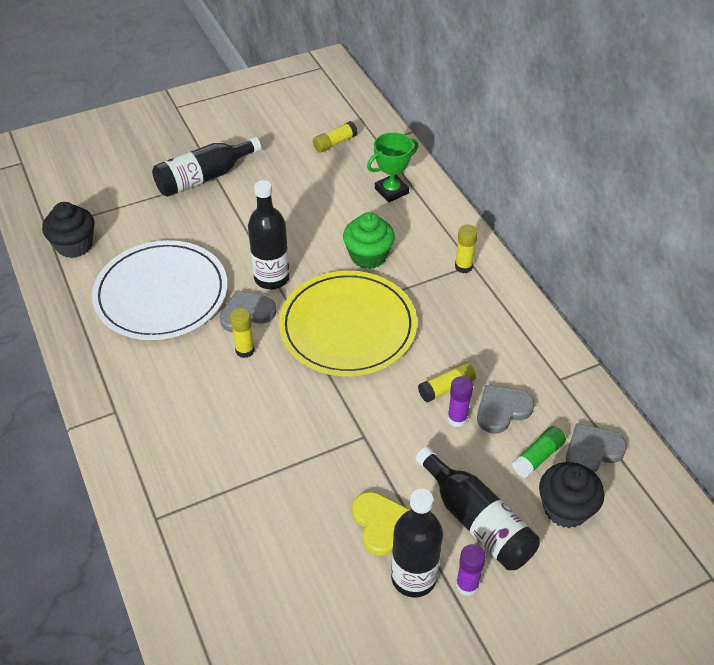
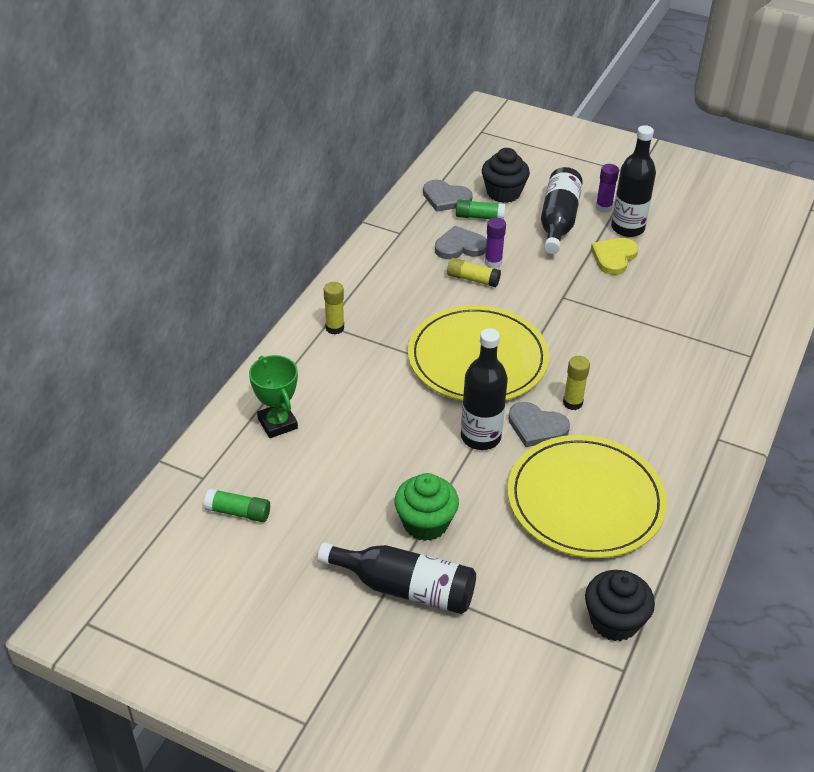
camera: 130 degrees left, 5 degrees down
(161, 294) = (585, 500): white plate -> yellow plate
(335, 143) = (238, 512): yellow glue stick -> green glue stick
(368, 256) = (384, 391): green cupcake -> green cupcake (425, 523)
(391, 191) = (277, 423): green trophy -> green trophy turned 45 degrees clockwise
(502, 410) = (460, 246): grey heart -> grey heart turned 150 degrees clockwise

